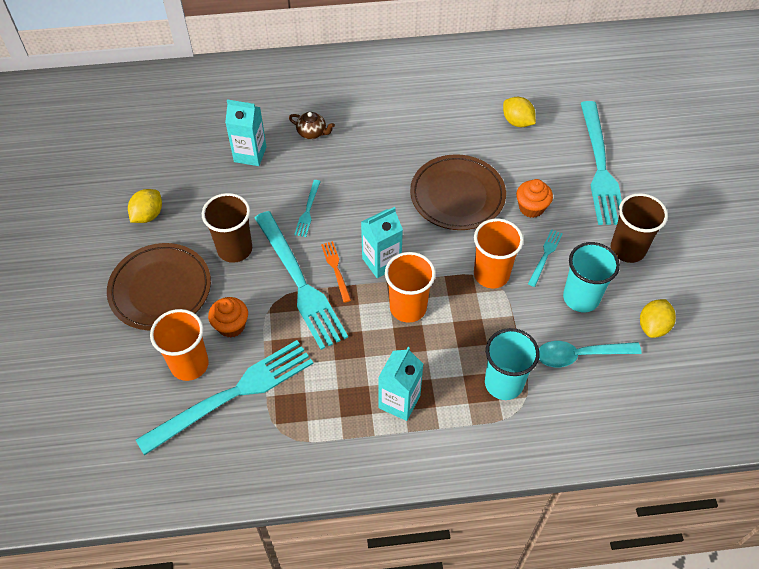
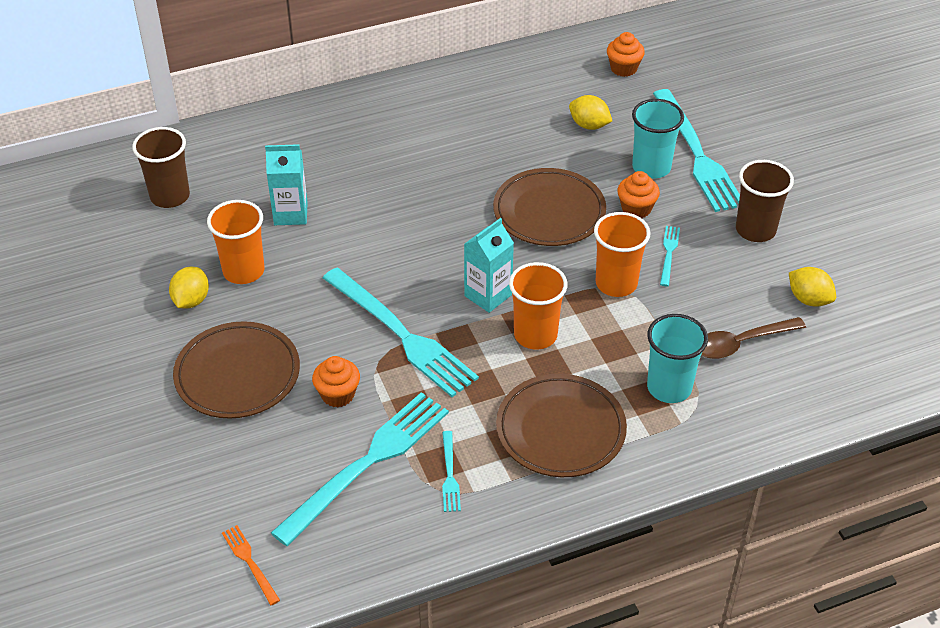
camera: 15 degrees left, 10 degrees down
(189, 364) = (303, 444): orange cup -> orange cup (243, 271)
(235, 249) = (311, 315): brown cup -> brown cup (170, 196)
(308, 210) = (382, 259): turquoise fork -> turquoise fork (449, 474)
(312, 133) = (356, 178): brown teapot -> none
(336, 269) = (438, 313): orange fork -> orange fork (250, 562)
(399, 401) = (560, 430): turquoise carton -> brown plate
(564, 75) = (623, 68): none -> orange cupcake
(580, 355) = (741, 343): turquoise spoon -> brown spoon
(581, 298) = (722, 287): turquoise cup -> turquoise cup (651, 167)
(653, 326) = (809, 299): yellow lemon -> yellow lemon turned 60 degrees counterclockwise

